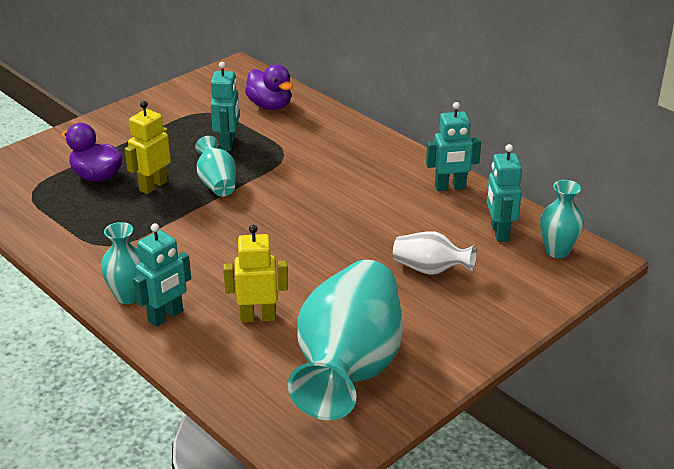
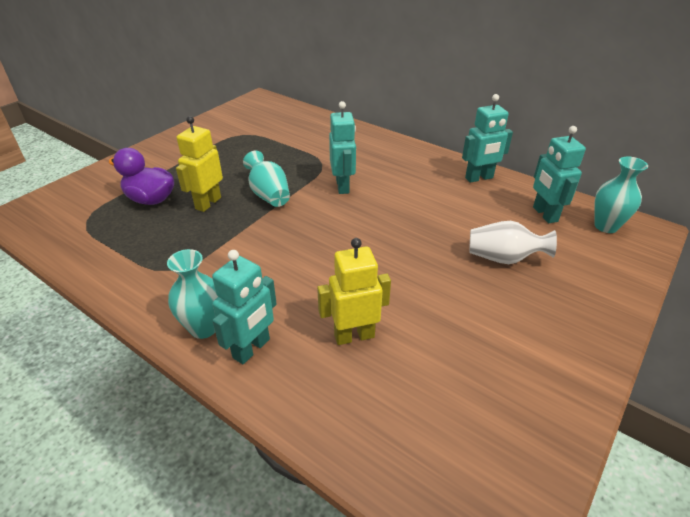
camera: 10 degrees left, 5 degrees up
(228, 144) = (269, 159): turquoise robot -> turquoise robot (343, 186)
(270, 106) = (296, 125): purple duck -> none
(349, 368) = (478, 389): turquoise vase -> none

